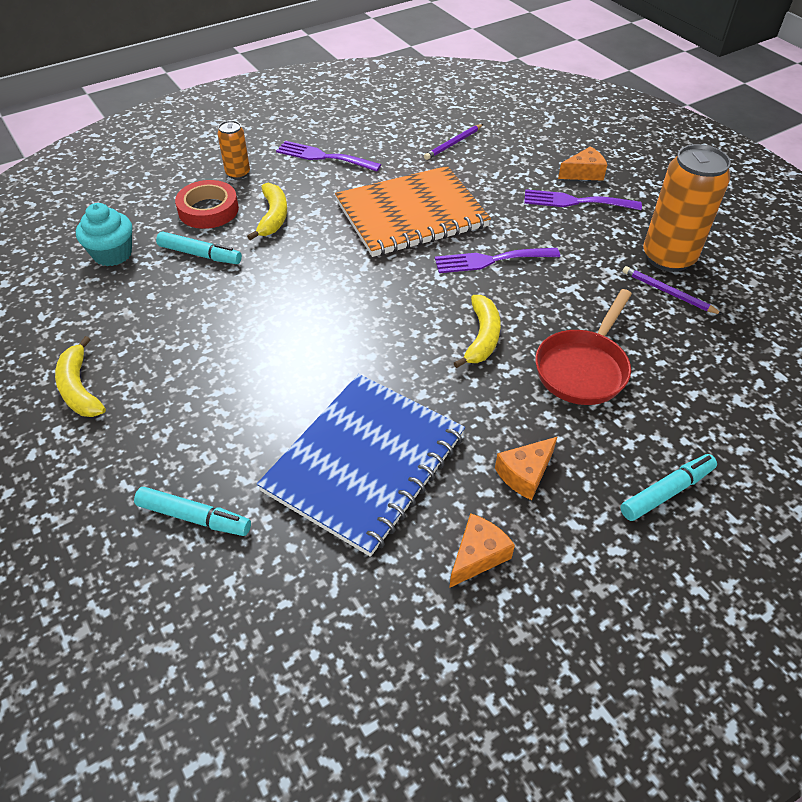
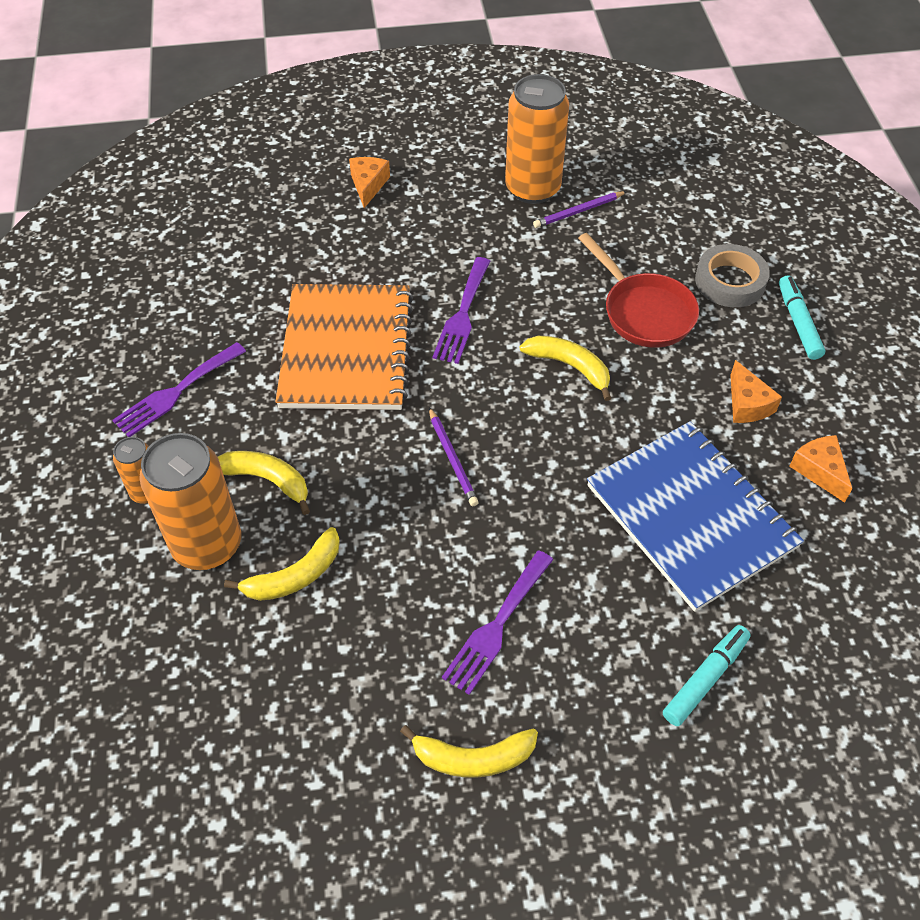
camera: 65 degrees left, 5 degrees up
(112, 254) = (233, 676): turquoise cupcake -> none
(200, 254) = (294, 576): turquoise marker -> yellow banana
(208, 210) = (207, 545): red tape -> orange can
(453, 144) = (239, 264): purple pencil -> purple pencil (452, 459)
(575, 202) = (410, 212): purple fork -> purple fork (497, 626)
(676, 421) = (730, 281): none -> grey tape

